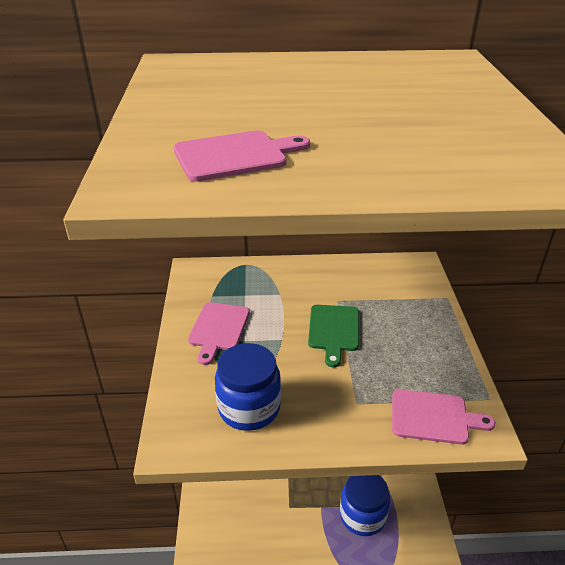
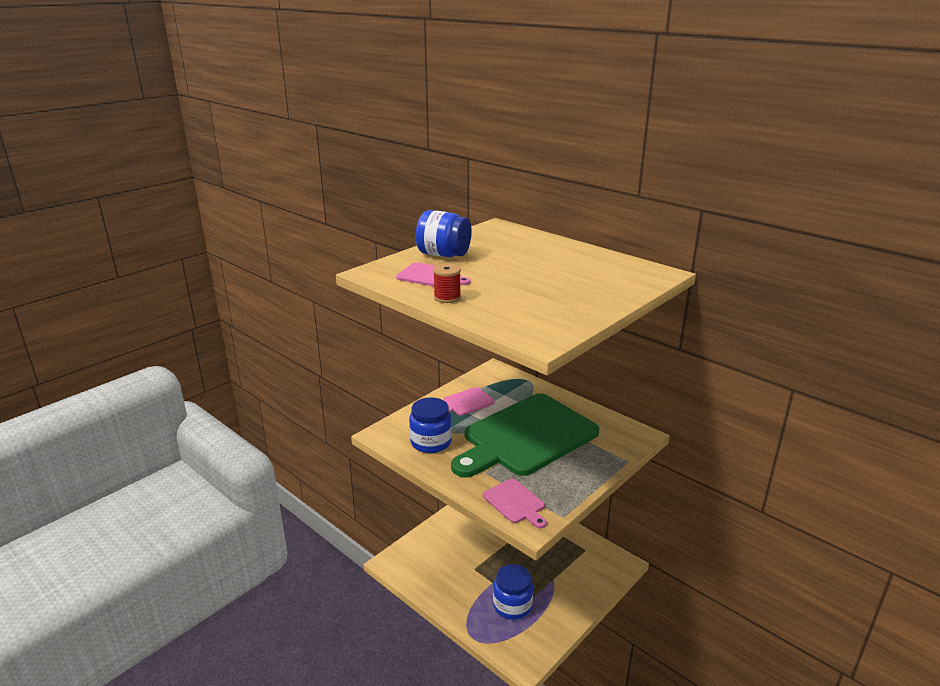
camera: 45 degrees right, 10 degrees down
(184, 119) = (443, 255): none -> blue jar
(329, 176) = (447, 297): none -> red spool
(334, 330) = (526, 436): green cutting board -> green cutting board, size x2.44

